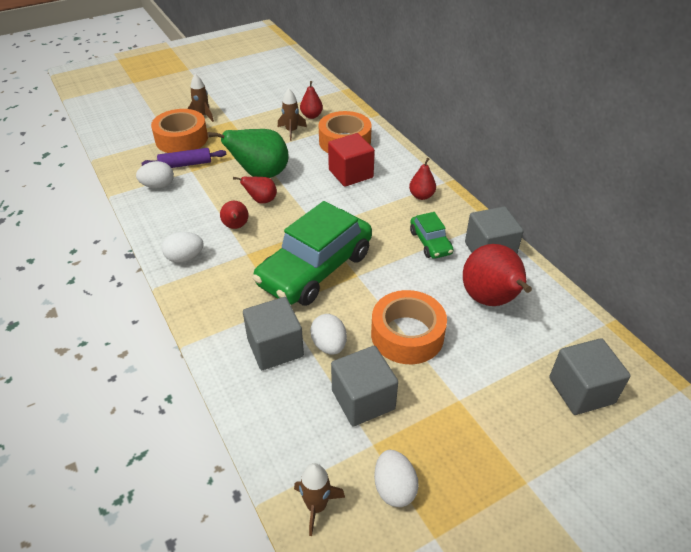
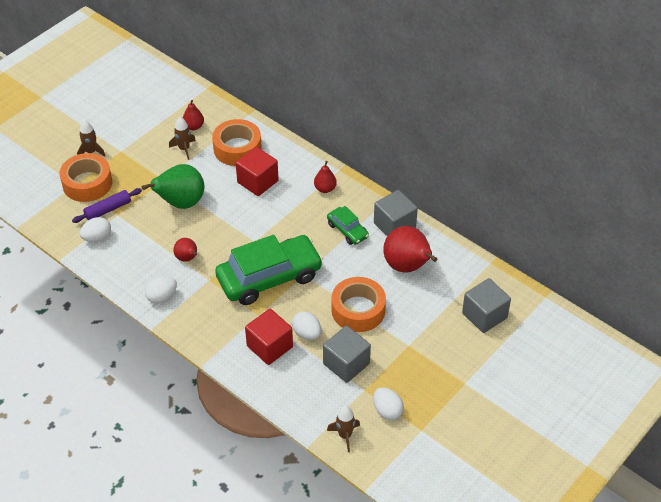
camera: 20 degrees left, 5 degrees up
(261, 200) = (195, 228): red pear -> none
(275, 347) = (269, 346): grey cube -> red cube
(315, 269) = (269, 277): green car -> green car turned 135 degrees counterclockwise

